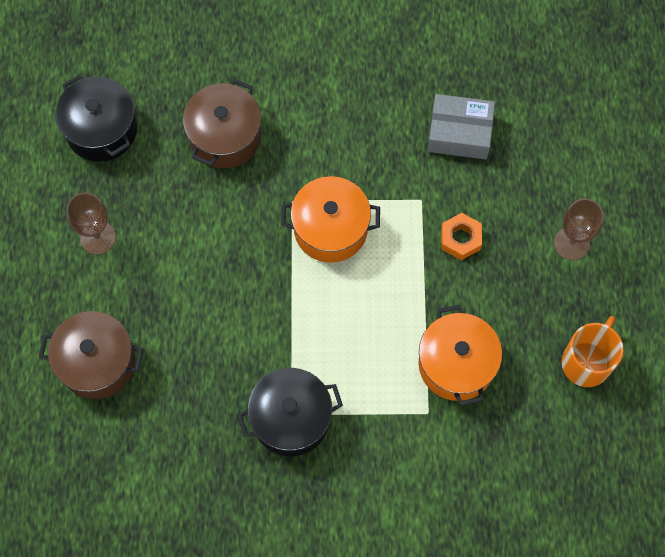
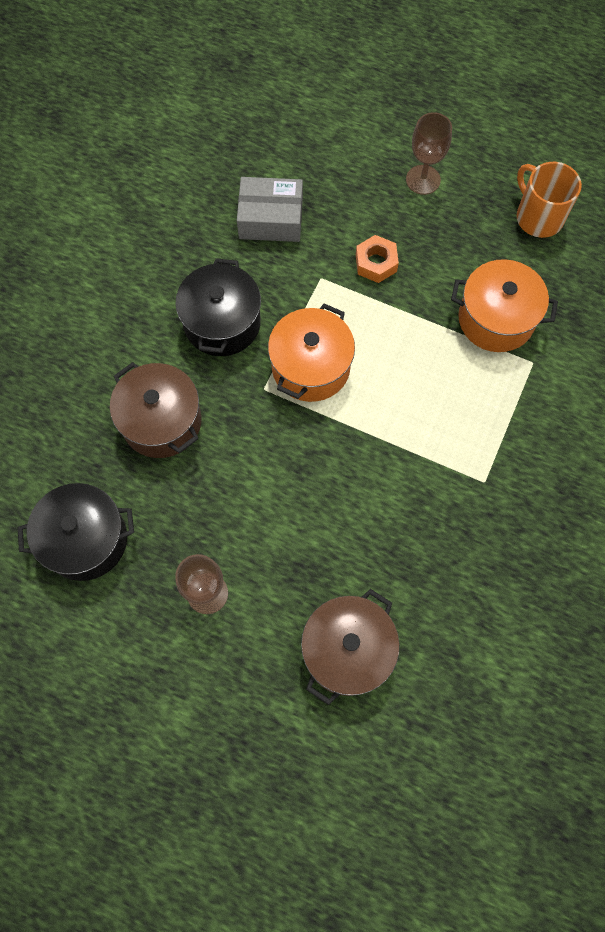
camera: 65 degrees left, 0 degrees up
(291, 418) = (489, 484): black pot -> black pot (222, 323)
(459, 133) = (271, 218): grey box -> grey box turned 60 degrees clockwise

